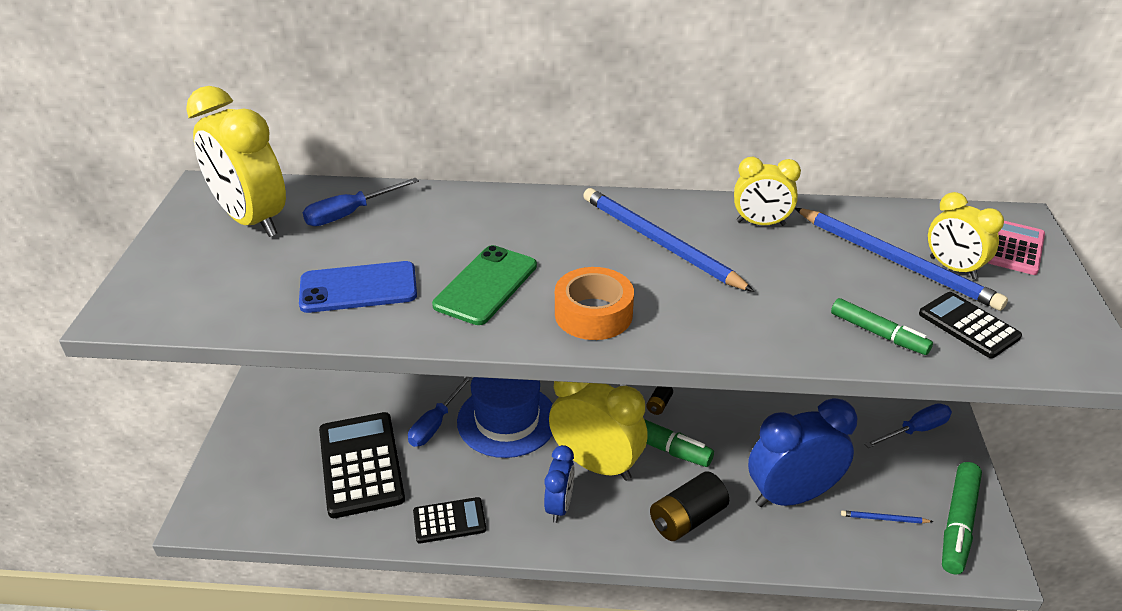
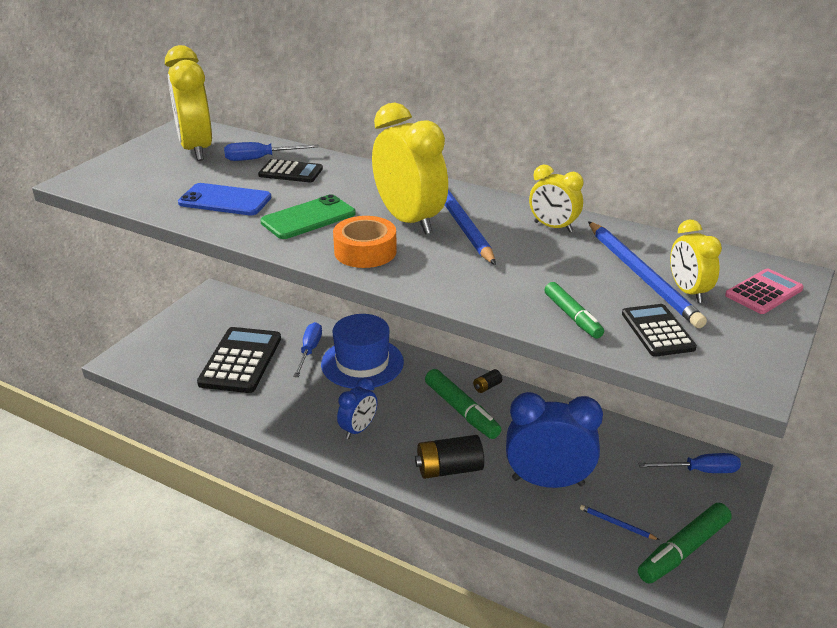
camera: 25 degrees right, 5 degrees down
(435, 424) = (309, 350): blue screwdriver -> blue screwdriver turned 135 degrees clockwise
(449, 521) = (274, 413): black calculator -> black calculator (290, 172)
(596, 464) = (406, 411): yellow clock -> yellow clock (409, 221)

